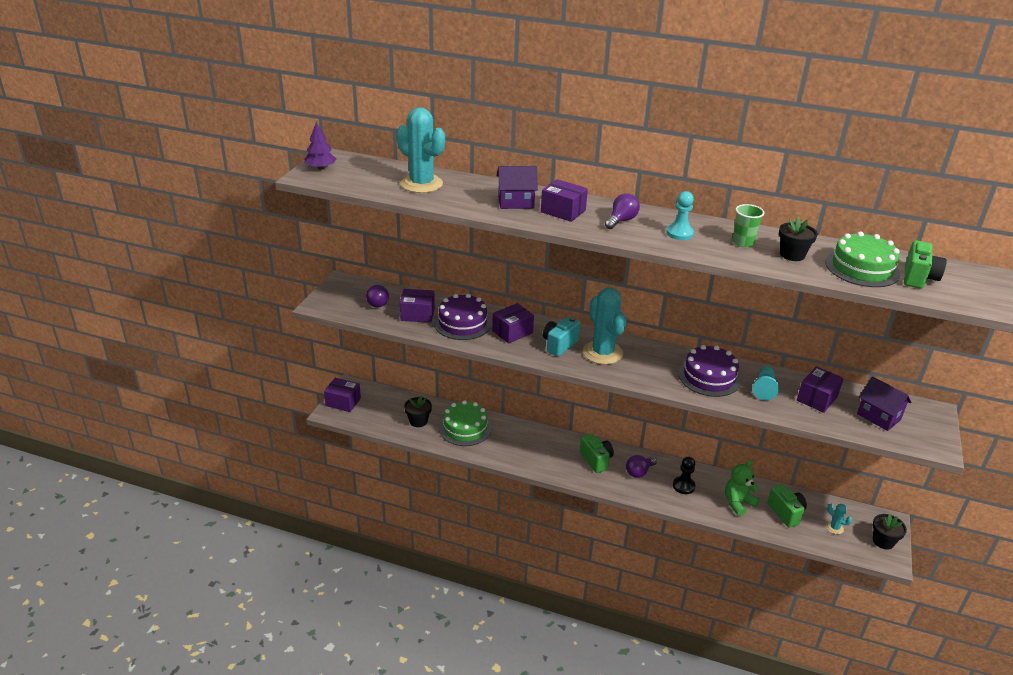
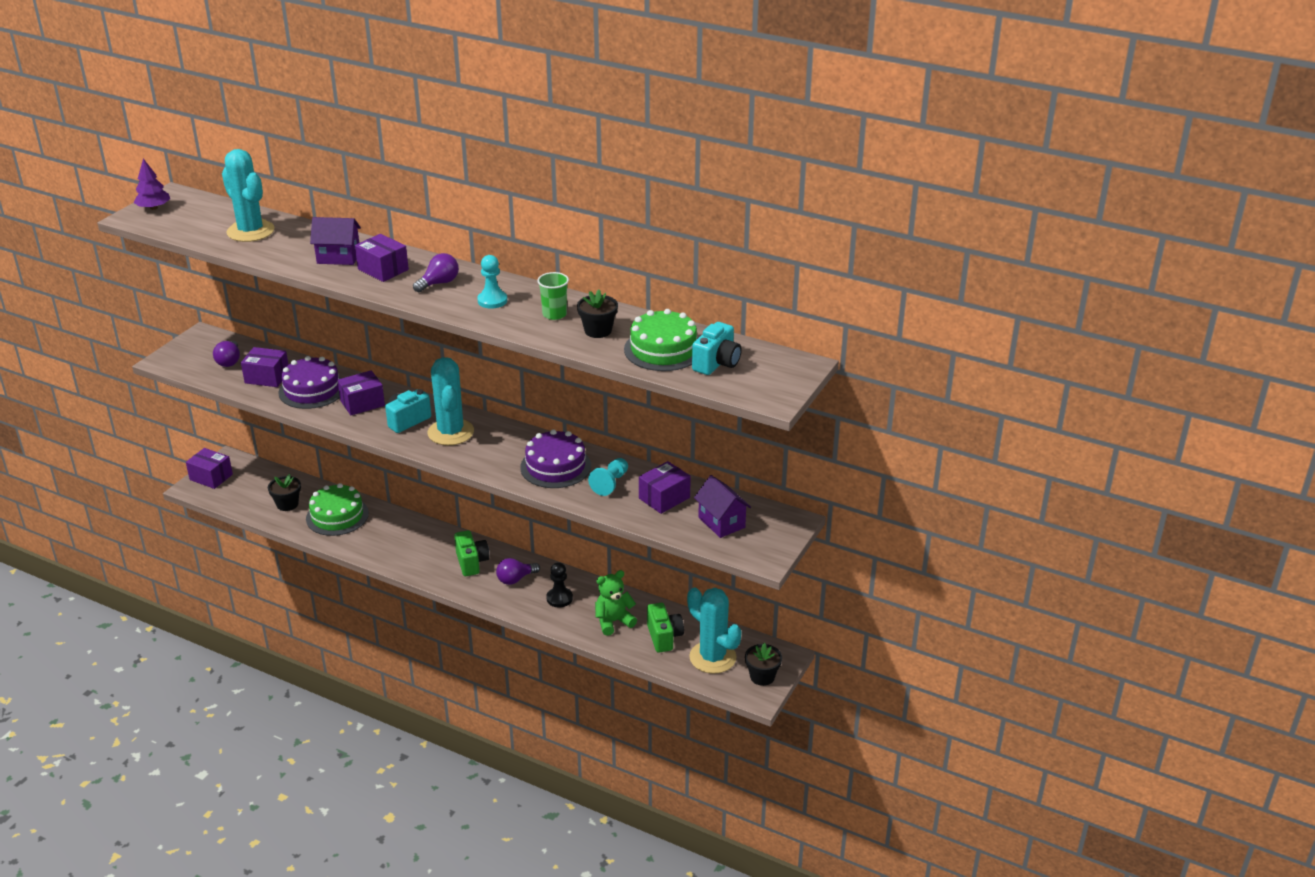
camera: 10 degrees right, 0 degrees up
(834, 528) = (712, 657): turquoise cactus -> turquoise cactus, size x2.29
(918, 278) = (717, 363): green camera -> turquoise camera

